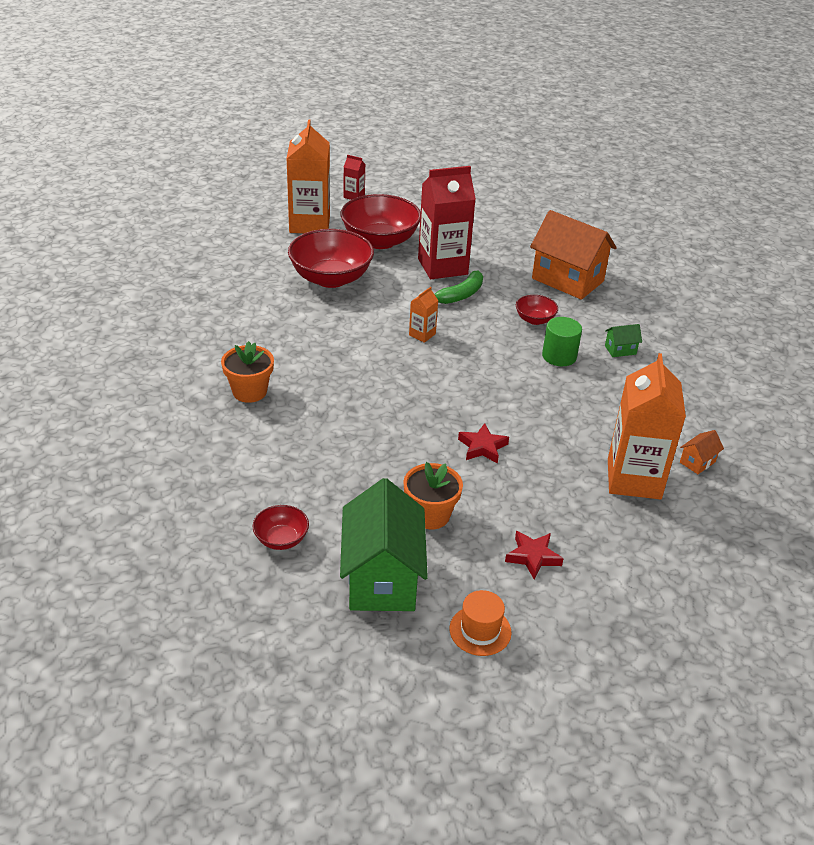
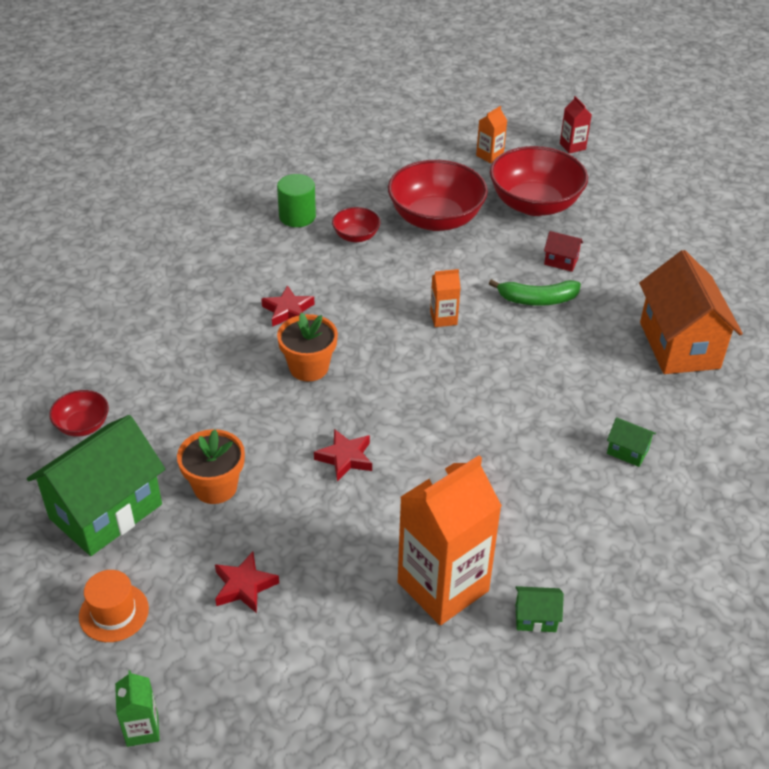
camera: 45 degrees right, 5 degrees up
(249, 391) = (227, 286): orange flower pot -> orange flower pot (309, 367)
(309, 224) = (489, 155): orange carton -> orange carton, size x0.44
(317, 384) = (288, 311): none -> red star
(442, 266) = (561, 261): red carton -> red house
(534, 320) = (579, 367): red bowl -> red bowl (356, 236)
(559, 356) = (549, 418): green cylinder -> green cylinder (297, 216)
(596, 677) = (142, 729): none -> green carton
(697, 462) = (535, 618): orange house -> green house

